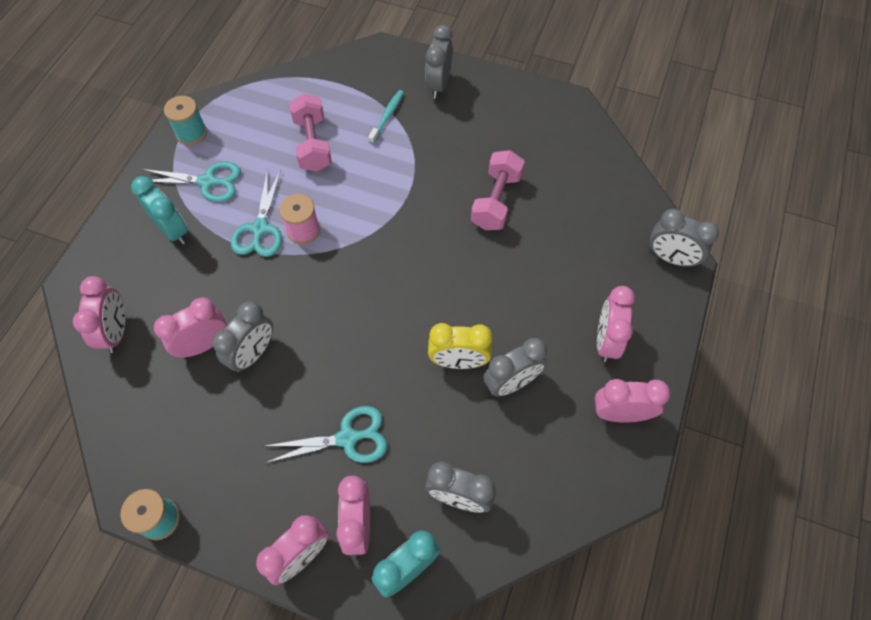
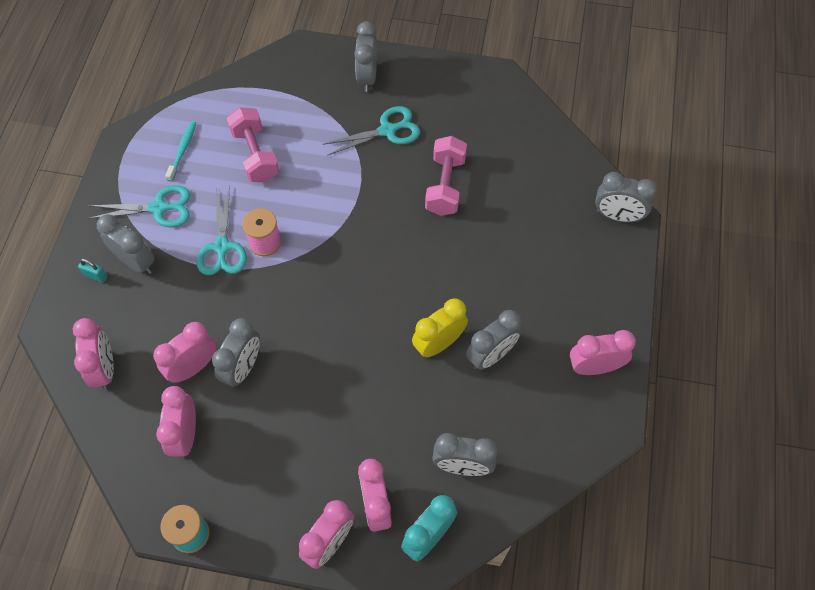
camera: 10 degrees left, 0 degrees up
(131, 238) = (96, 276): none -> turquoise padlock
(173, 230) = (136, 262): turquoise clock -> grey clock
(191, 133) = (130, 161): turquoise spool -> none
(347, 438) = (349, 431): turquoise scissors -> turquoise scissors (387, 130)
(387, 116) = (323, 116): turquoise toothbrush -> turquoise toothbrush (182, 150)
(458, 361) = (438, 343): yellow clock -> yellow clock turned 150 degrees clockwise
(606, 340) = (571, 302): pink clock -> pink clock (185, 435)

